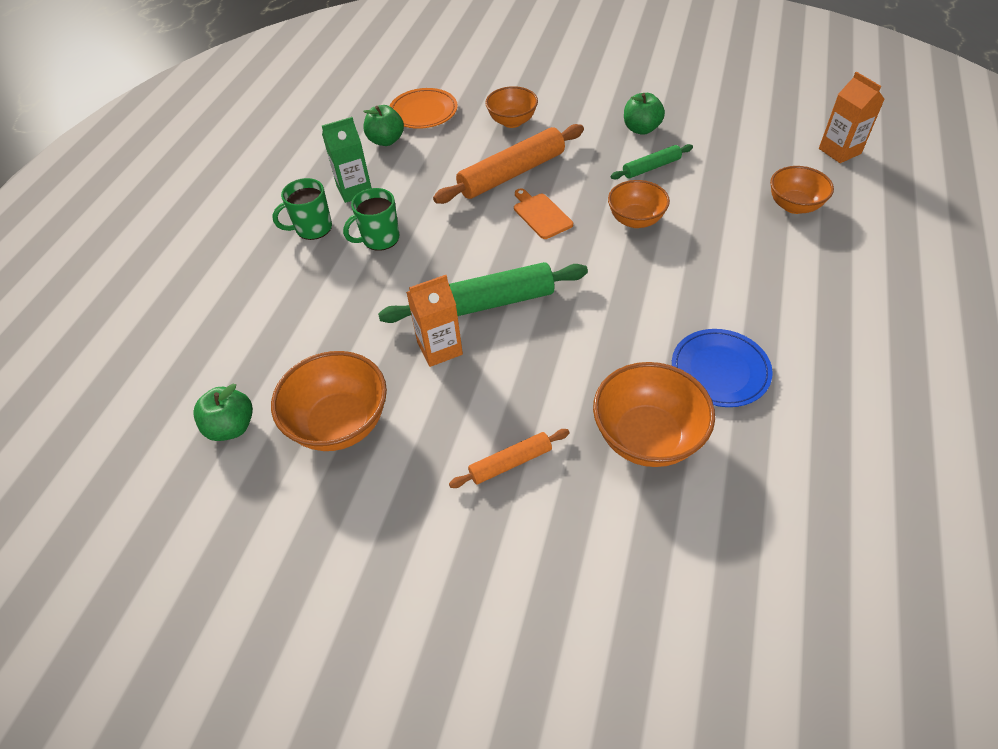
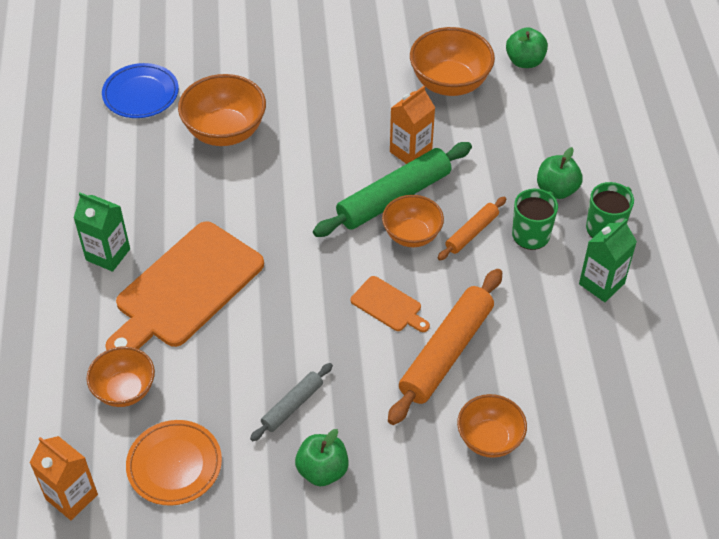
camera: 155 degrees right, 0 degrees up
(386, 140) = (621, 363): green apple -> green apple (556, 189)
(423, 112) = (611, 425): orange plate -> orange plate (174, 465)
(510, 462) = (315, 92): orange rolling pin -> orange rolling pin (472, 233)
(635, 220) = (289, 325): orange bowl -> orange bowl (412, 235)
(651, 167) = (292, 405): green rolling pin -> grey rolling pin
(720, 371) = (179, 193): blue plate -> blue plate (141, 94)
(727, 271) = (185, 288): none -> orange cutting board
(809, 323) = (108, 254): none -> green carton

